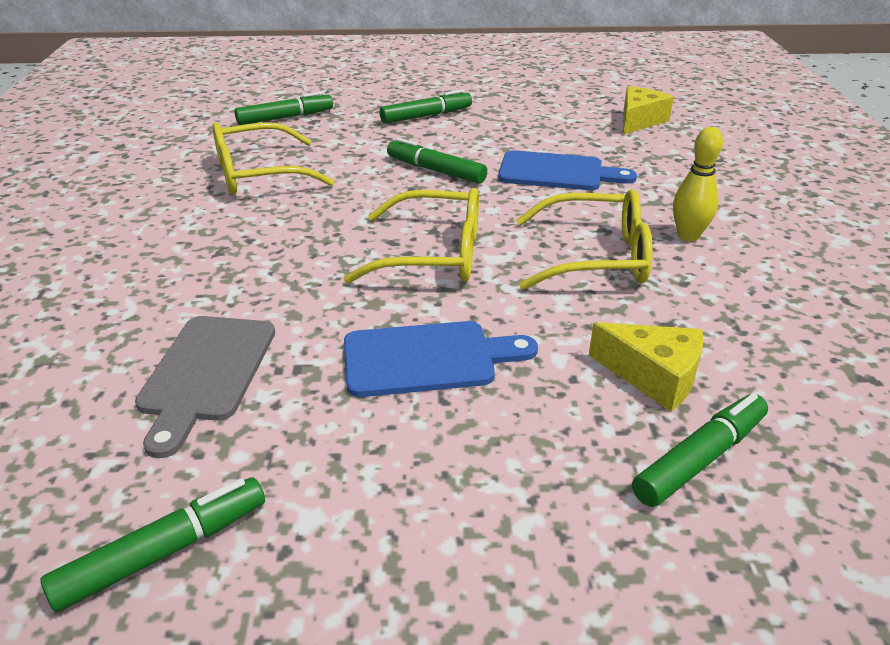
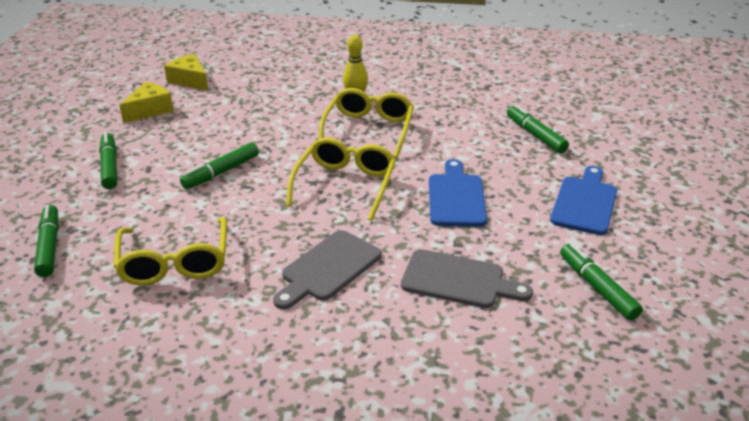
camera: 80 degrees left, 0 degrees up
(243, 263) = (328, 268): none -> grey cutting board
(557, 172) = (253, 124): blue cutting board -> blue cutting board (585, 203)
(654, 376) = (480, 134): yellow cheese -> yellow cheese (150, 110)

